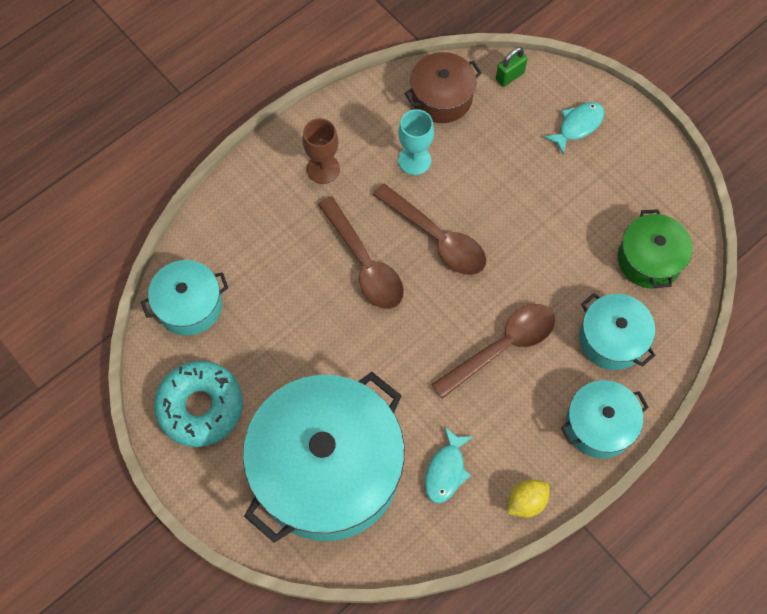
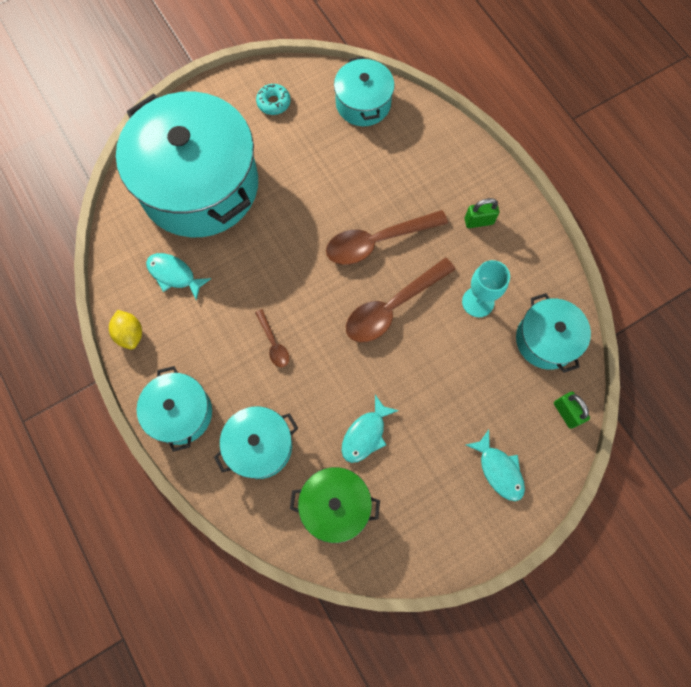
camera: 100 degrees right, 5 degrees up
(200, 407) = (273, 103): turquoise donut -> turquoise donut, size x0.48
(323, 169) = (478, 221): brown goblet -> green padlock
(441, 97) = (546, 340): brown pot -> turquoise pot
(502, 347) = (273, 343): brown spoon -> brown spoon, size x0.49
(574, 243) = (365, 434): none -> turquoise fish

